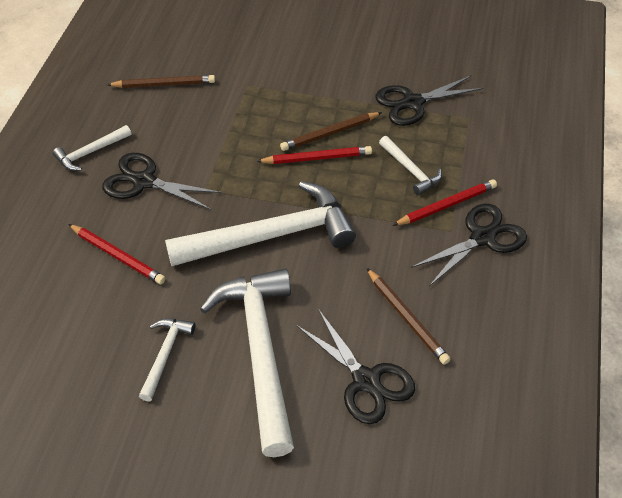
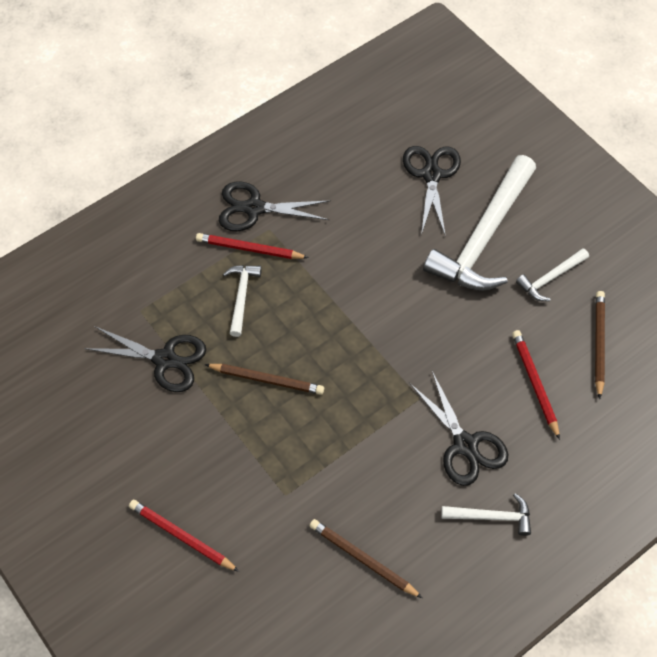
camera: 140 degrees left, 10 degrees up
(272, 236) = (402, 316): white hammer -> none
(317, 158) = (302, 362): red pencil -> red pencil (181, 536)
(407, 318) = (366, 193): brown pencil -> brown pencil (598, 343)

